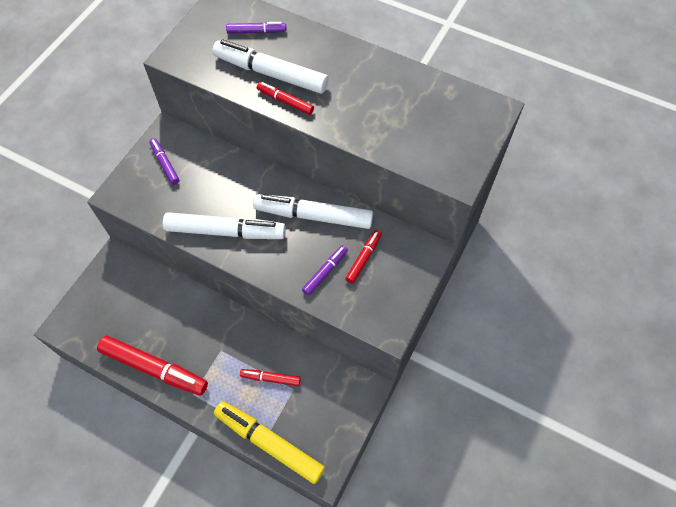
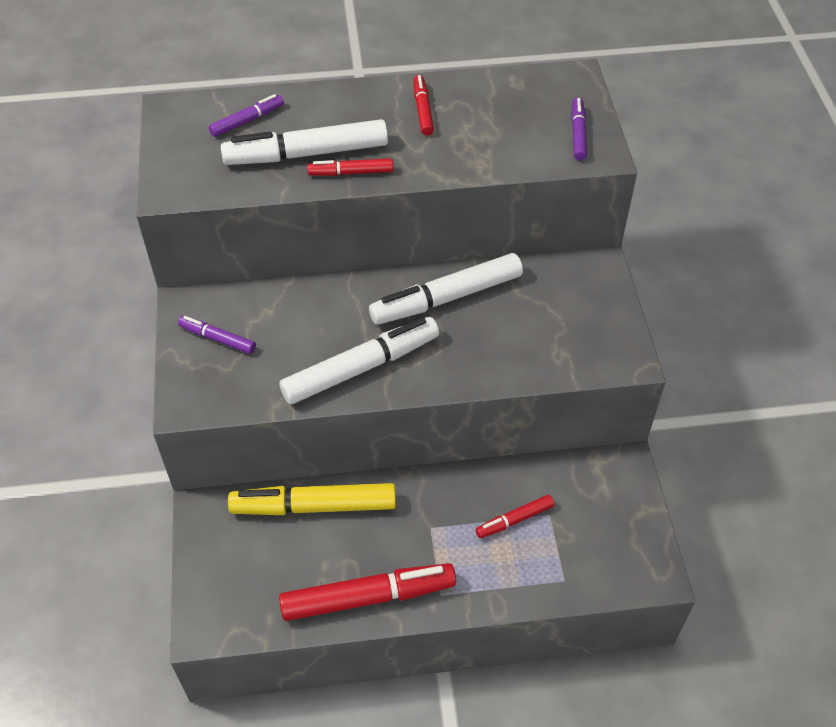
camera: 35 degrees left, 10 degrees down
(269, 443) = (573, 586): yellow marker -> yellow marker (314, 506)
(325, 272) = (511, 345): purple marker -> purple marker (578, 134)
(363, 258) = (539, 309): red marker -> red marker (423, 110)

